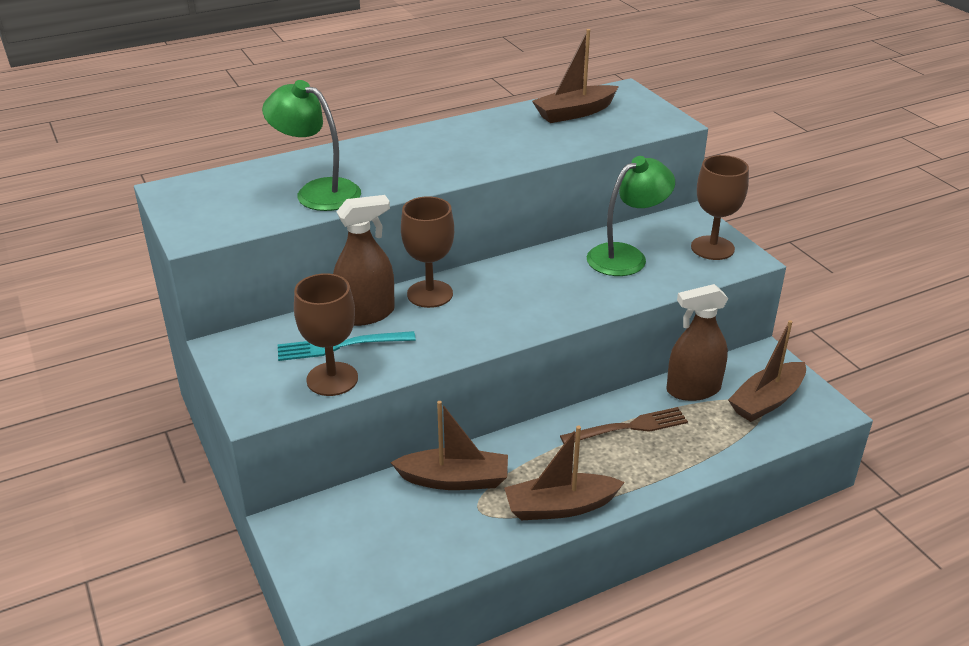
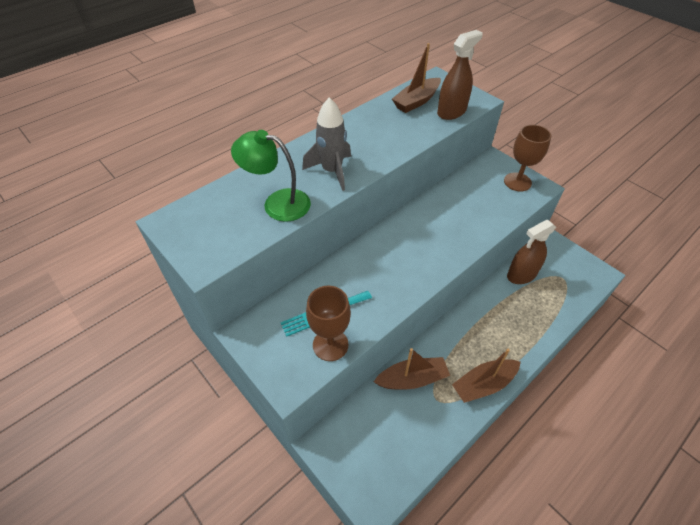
camera: 15 degrees left, 15 degrees up
(366, 314) = (328, 281): brown spray bottle -> brown spray bottle (451, 112)
(408, 170) = (332, 171): none -> grey rocket
(430, 294) = (363, 254): brown goblet -> none
(626, 256) = (470, 198): green lamp -> none
(628, 427) = (497, 312): brown fork -> none
(767, 401) = (565, 274): brown boat -> none

